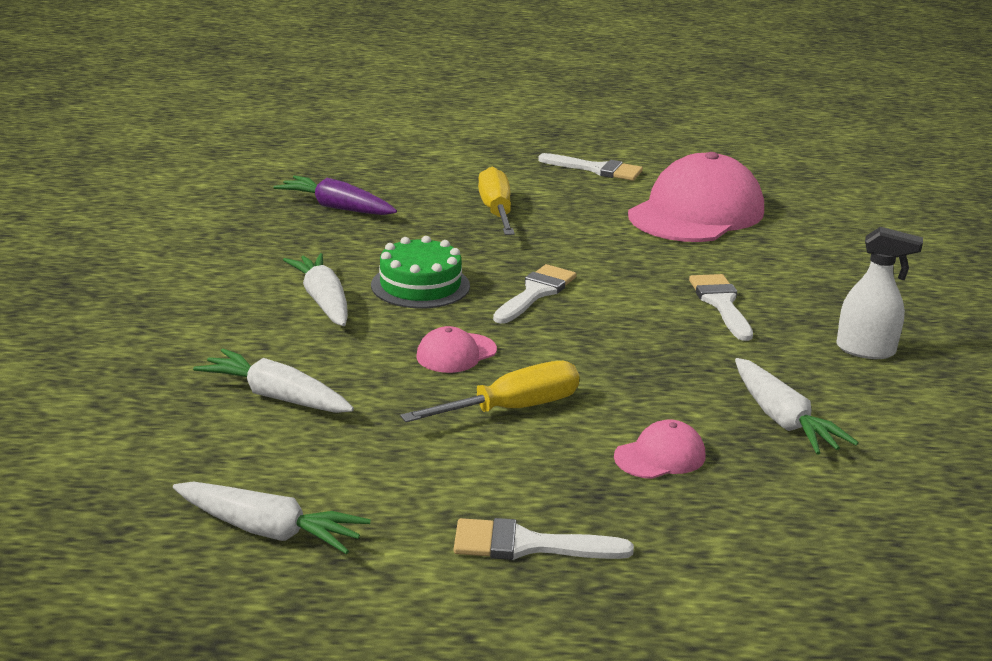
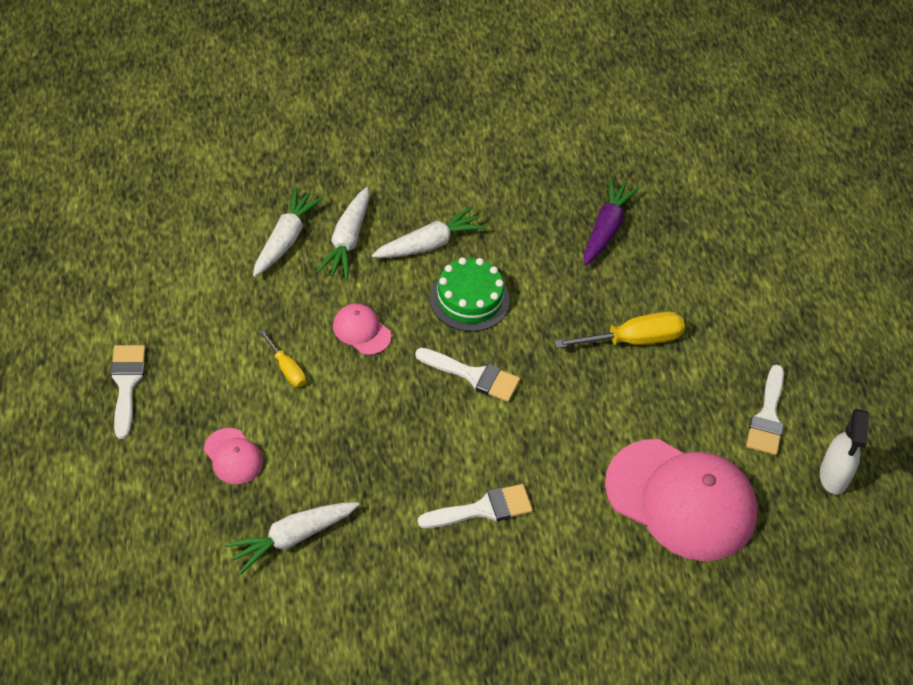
camera: 80 degrees right, 25 degrees up
(269, 531) = (135, 260): white carrot -> white carrot (347, 241)
(512, 409) = (286, 369): yellow screwdriver -> yellow screwdriver, size x0.57
(866, 350) = (416, 613): white spray bottle -> white spray bottle (834, 476)

